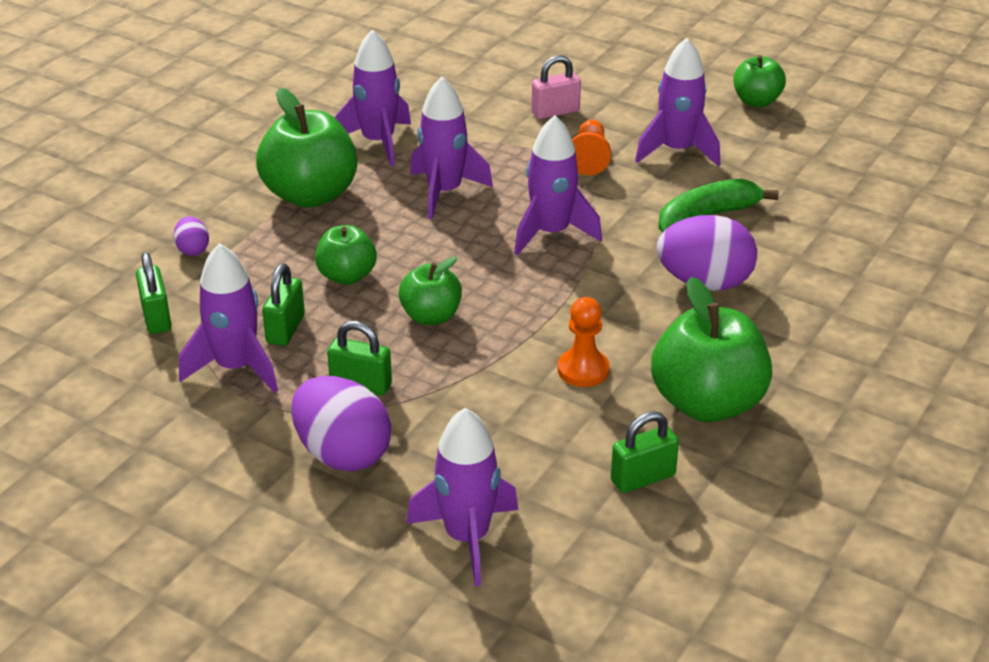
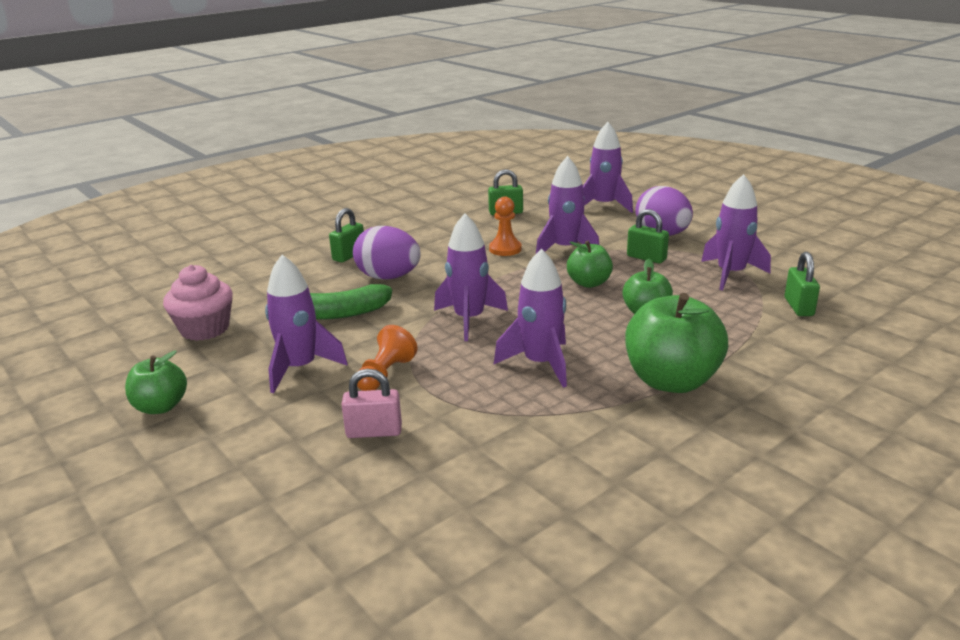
camera: 160 degrees left, 10 degrees down
(193, 250) = (782, 349): purple egg -> none
(285, 329) = (696, 289): green padlock -> green padlock (349, 255)
(378, 142) = (588, 427): purple rocket -> purple rocket (565, 249)
(707, 403) = (447, 230): green apple -> none
(830, 175) = (205, 329): none -> pink cupcake

